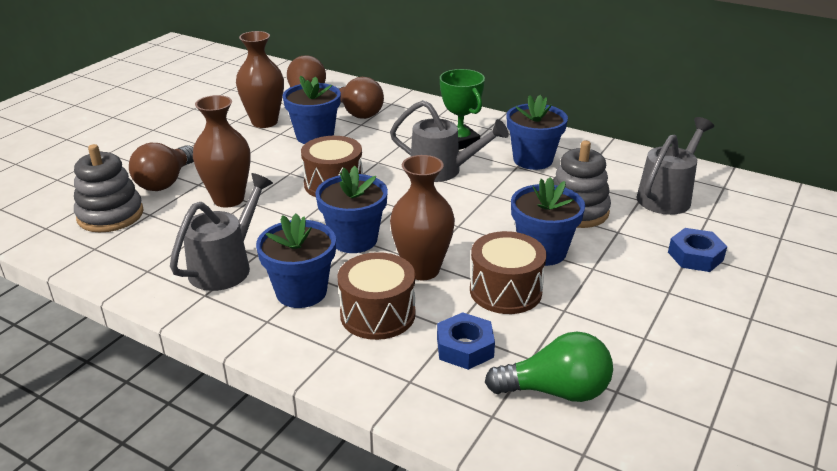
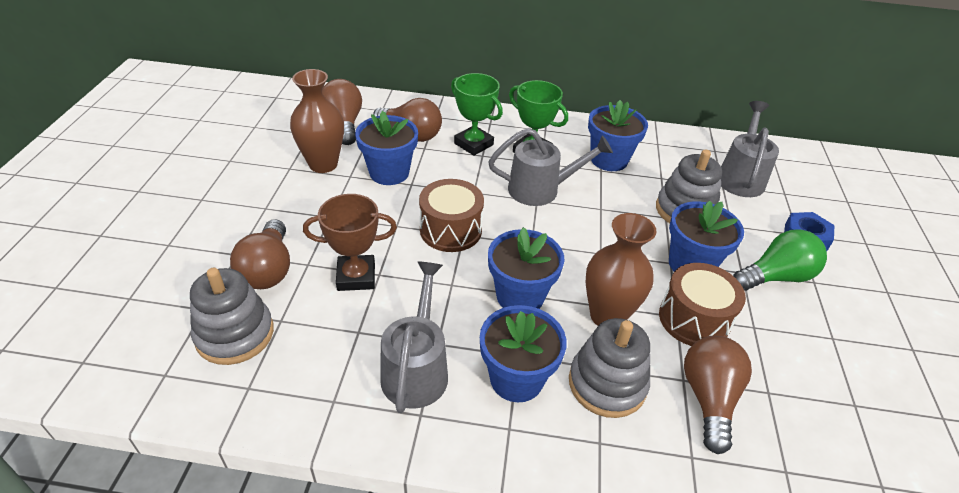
camera: 25 degrees left, 10 degrees up
(228, 199) = (356, 277): brown vase -> brown trophy
(377, 314) = (607, 384): brown drum -> grey stacking toy
(408, 128) = (473, 144): none -> green trophy
(465, 348) = (708, 398): blue nut -> brown light bulb
(555, 391) = (813, 422): green light bulb -> green light bulb (775, 277)

